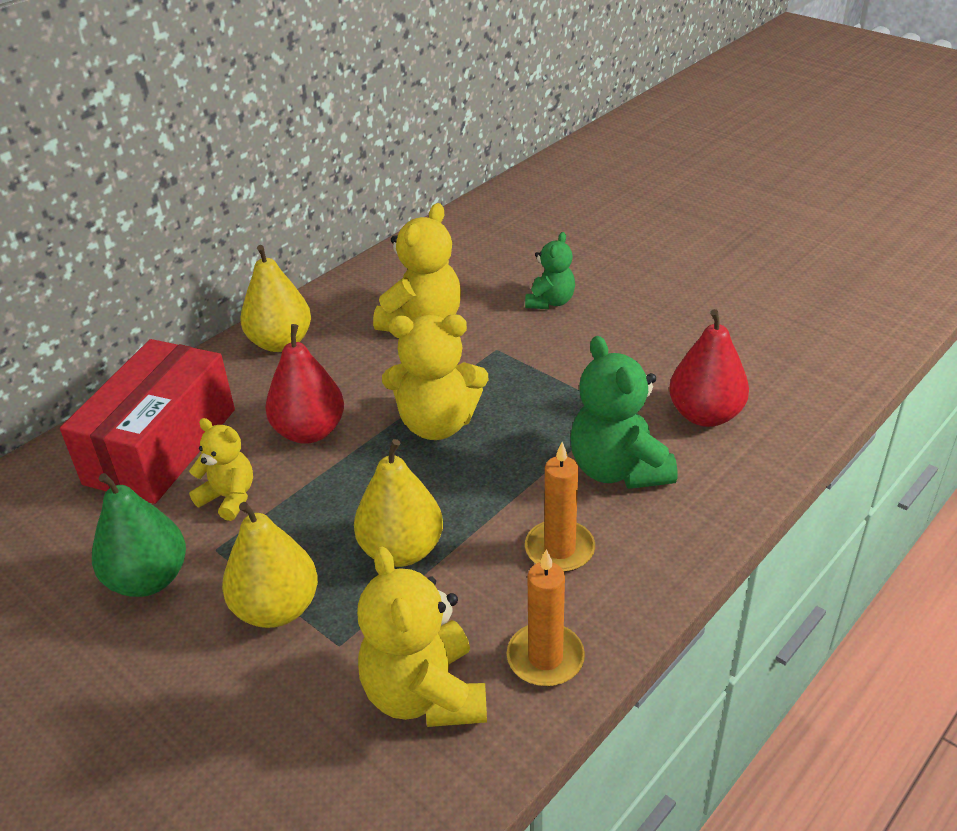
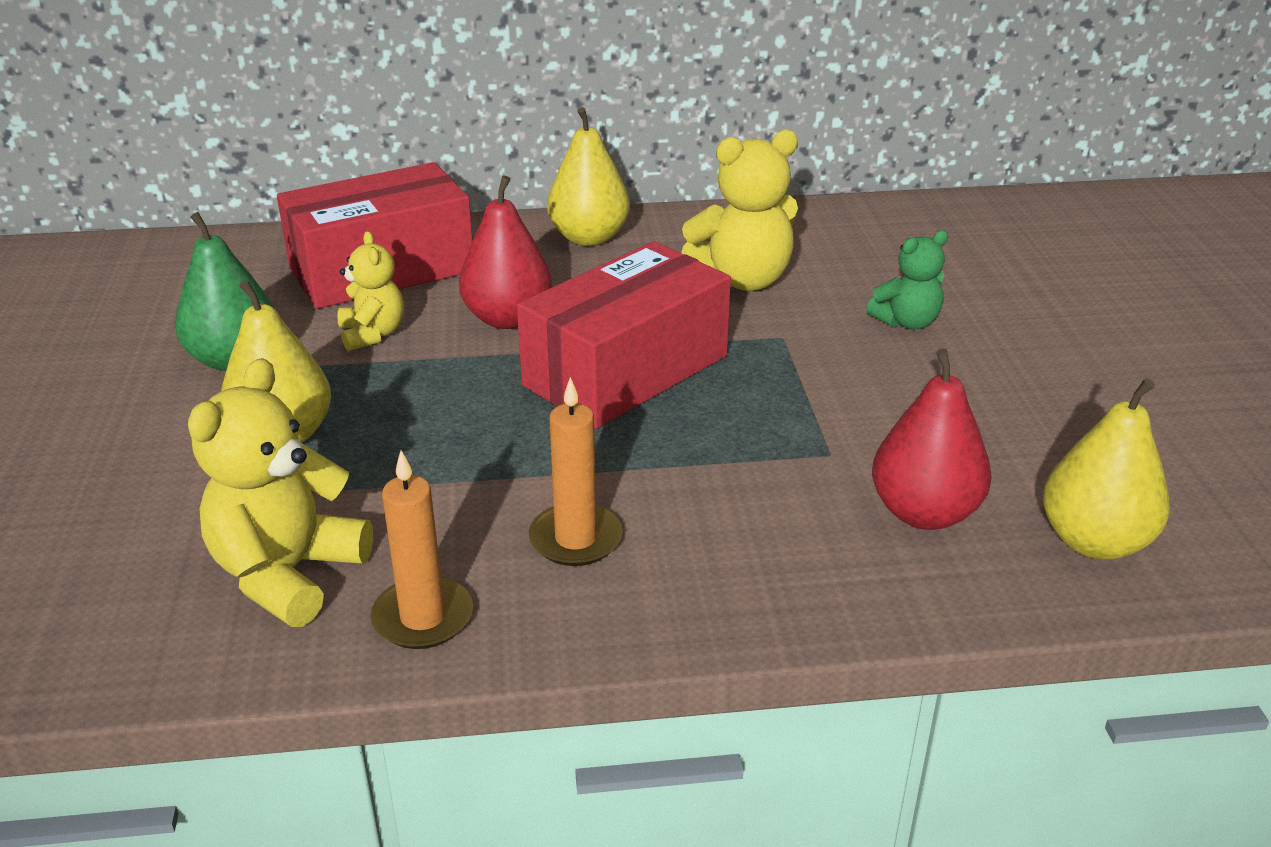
camera: 40 degrees right, 5 degrees down
(401, 550) = (440, 453): yellow pear -> yellow pear (1094, 542)
(437, 424) = (626, 370): yellow teddy bear -> red box
(618, 469) = (743, 507): green teddy bear -> none

